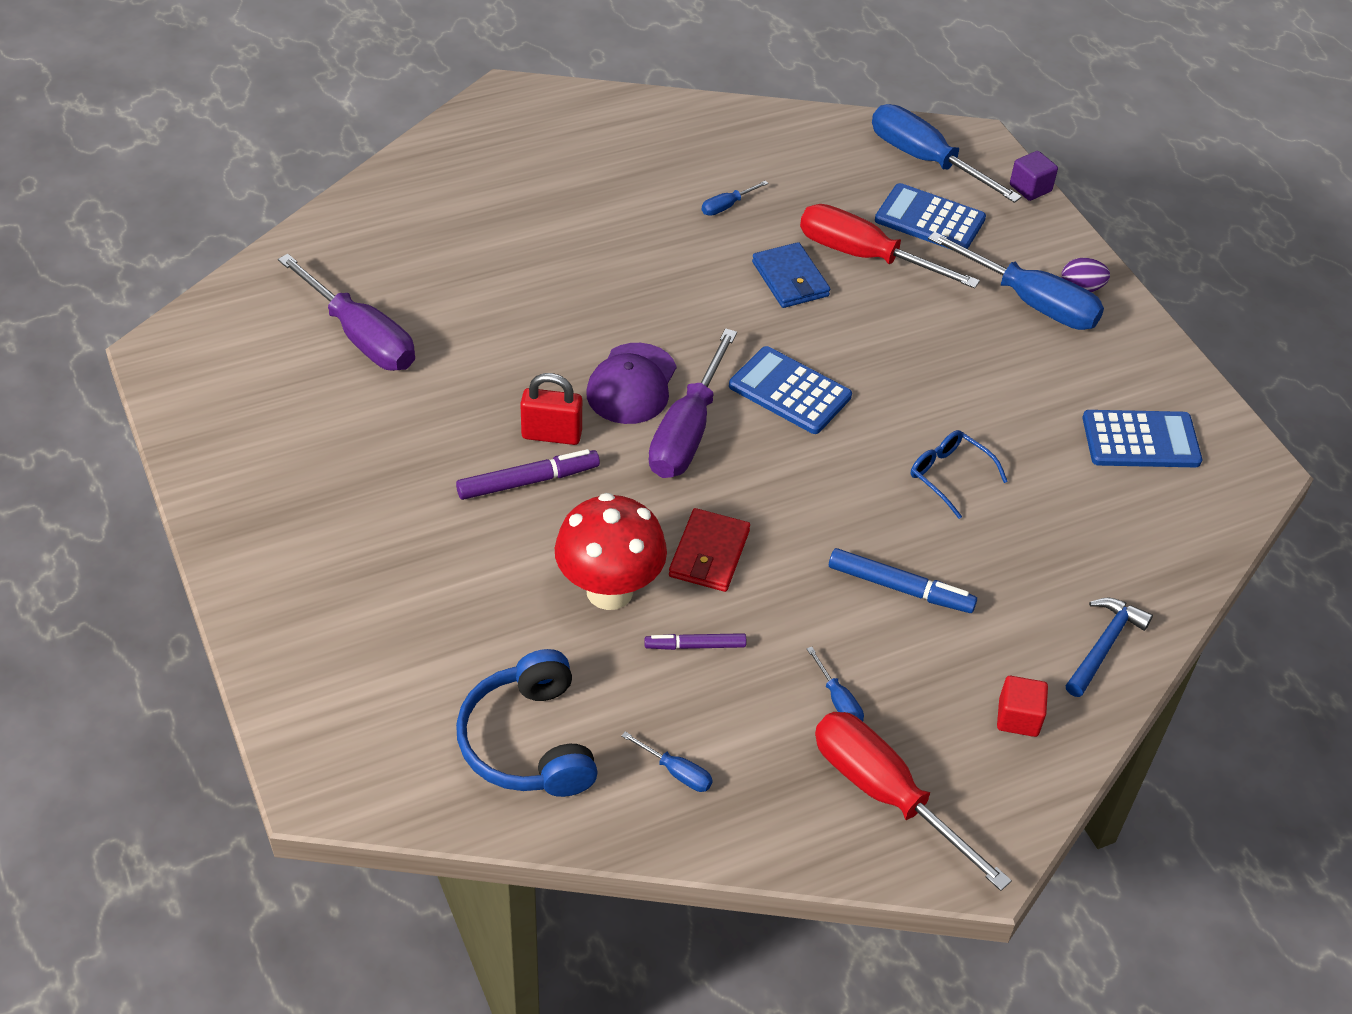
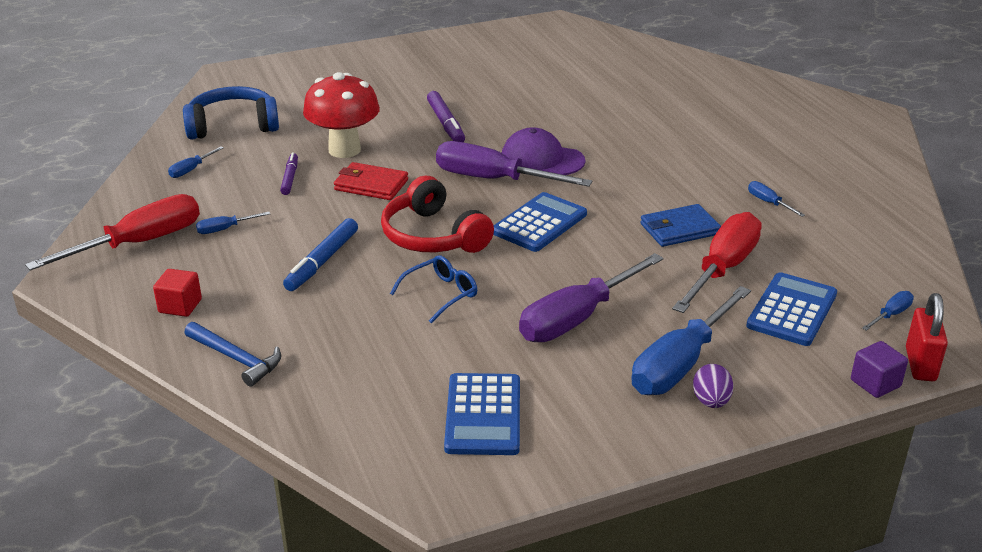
camera: 95 degrees right, 15 degrees down
(361, 337) = (579, 71): purple screwdriver -> purple screwdriver (577, 318)
(551, 435) = (489, 131): red padlock -> red padlock (920, 364)
(829, 486) = (433, 236): none -> red headphones
(925, 160) = (891, 314): blue screwdriver -> blue screwdriver, size x0.43

